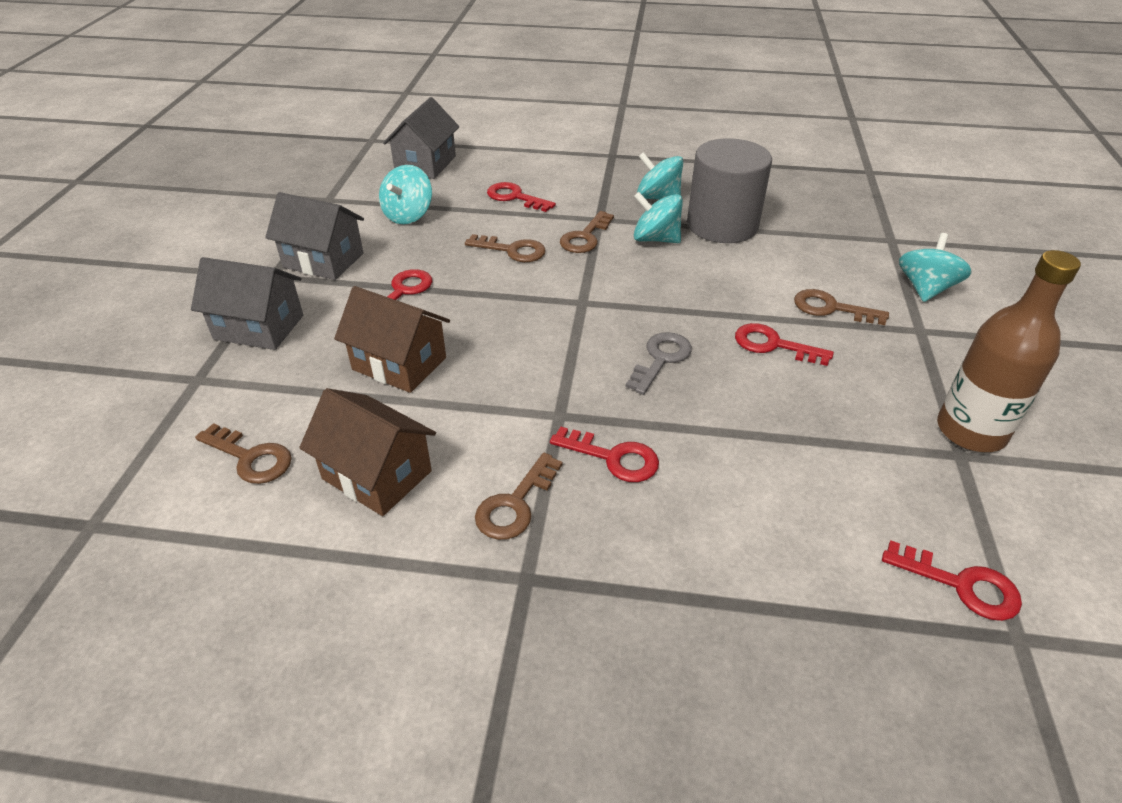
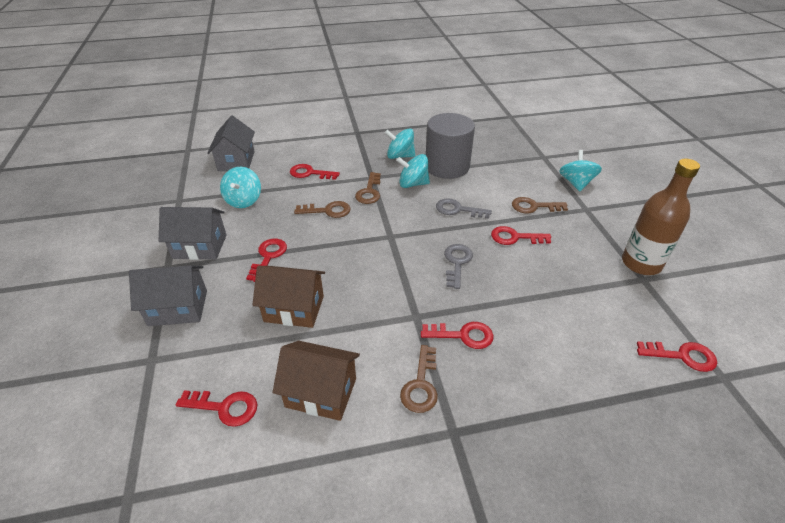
camera: 20 degrees left, 0 degrees up
(251, 458) = (225, 407): brown key -> red key
(704, 287) = (457, 210): none -> grey key

